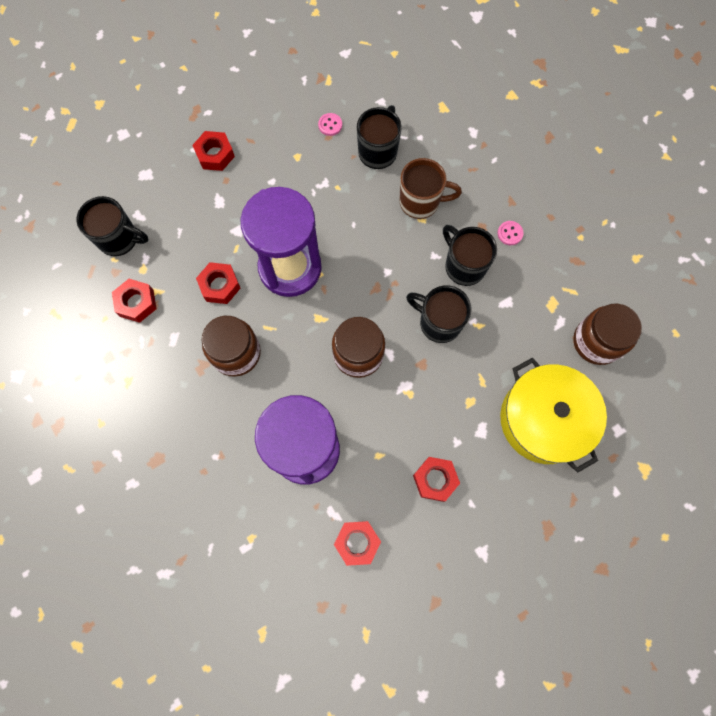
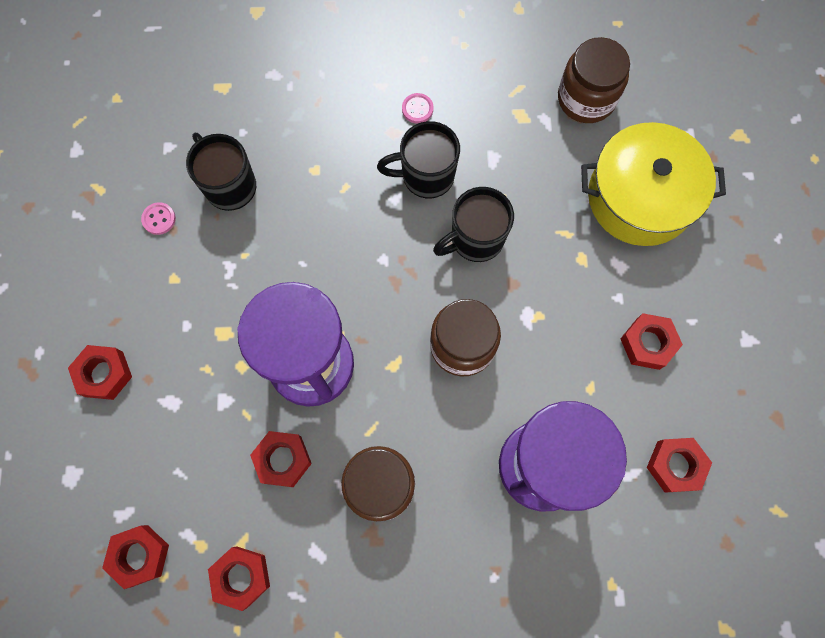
camera: 60 degrees left, 0 degrees up
(119, 239) = (139, 555): black mug -> red nut
(421, 202) = (322, 176): brown mug -> none

